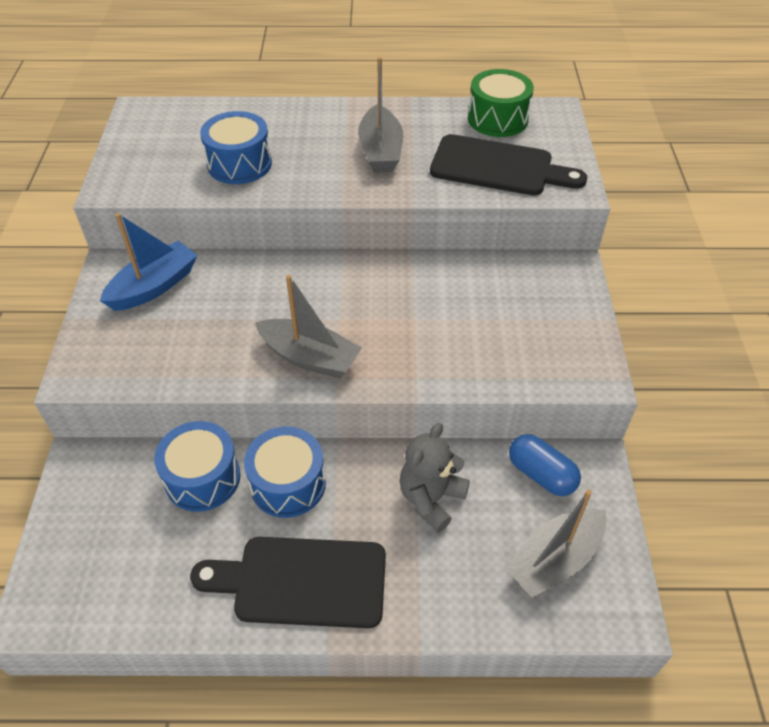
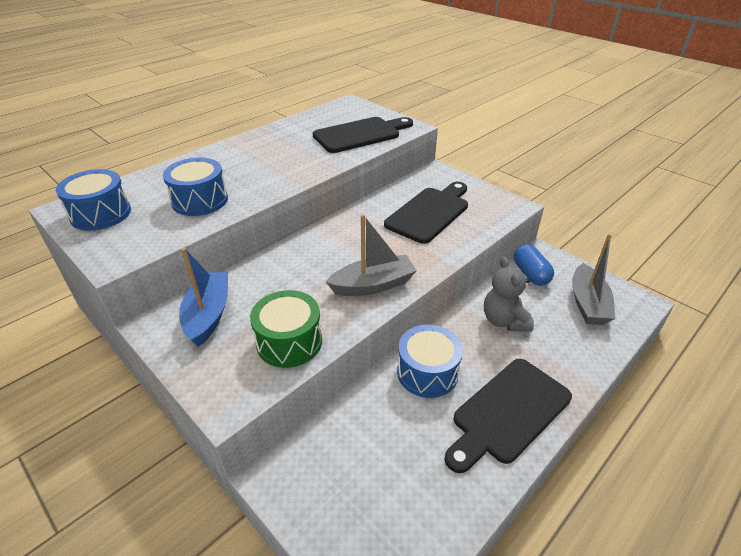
camera: 45 degrees left, 10 degrees down
(202, 478) = (374, 411): blue drum -> blue drum (101, 214)
(380, 151) = (284, 155): grey boat -> none
(482, 317) = (429, 213): none -> black cutting board
(497, 119) = (326, 116): green drum -> green drum (289, 342)
(541, 474) = (530, 274): blue capsule -> blue capsule turned 75 degrees clockwise

